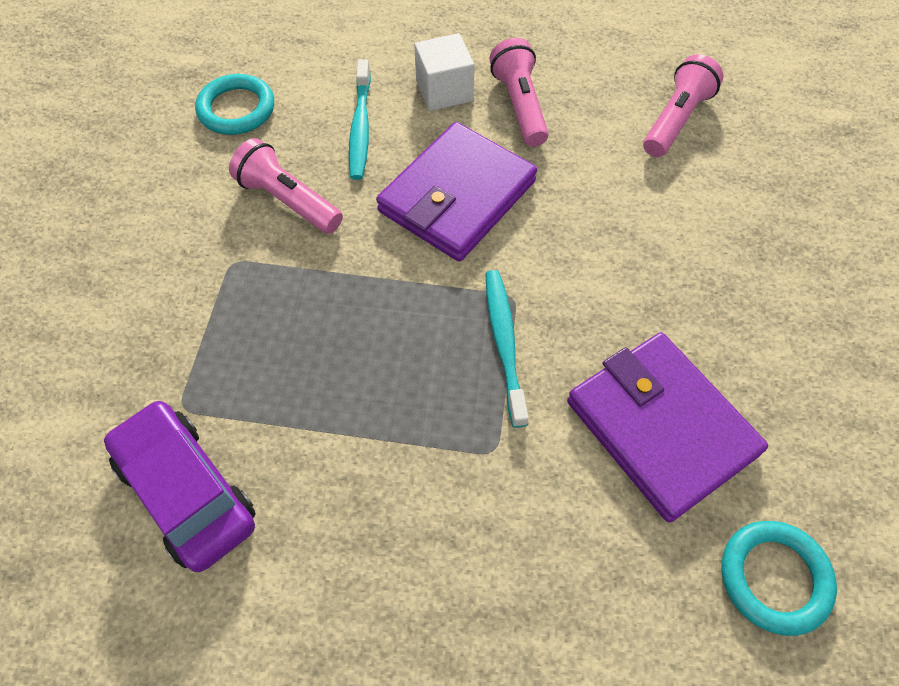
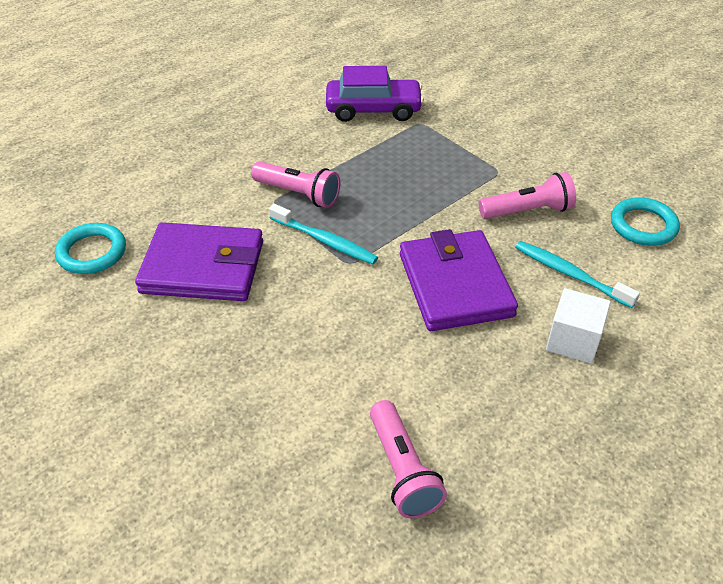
camera: 130 degrees right, 15 degrees down
(519, 105) = (515, 375): pink flashlight -> pink flashlight (298, 194)

